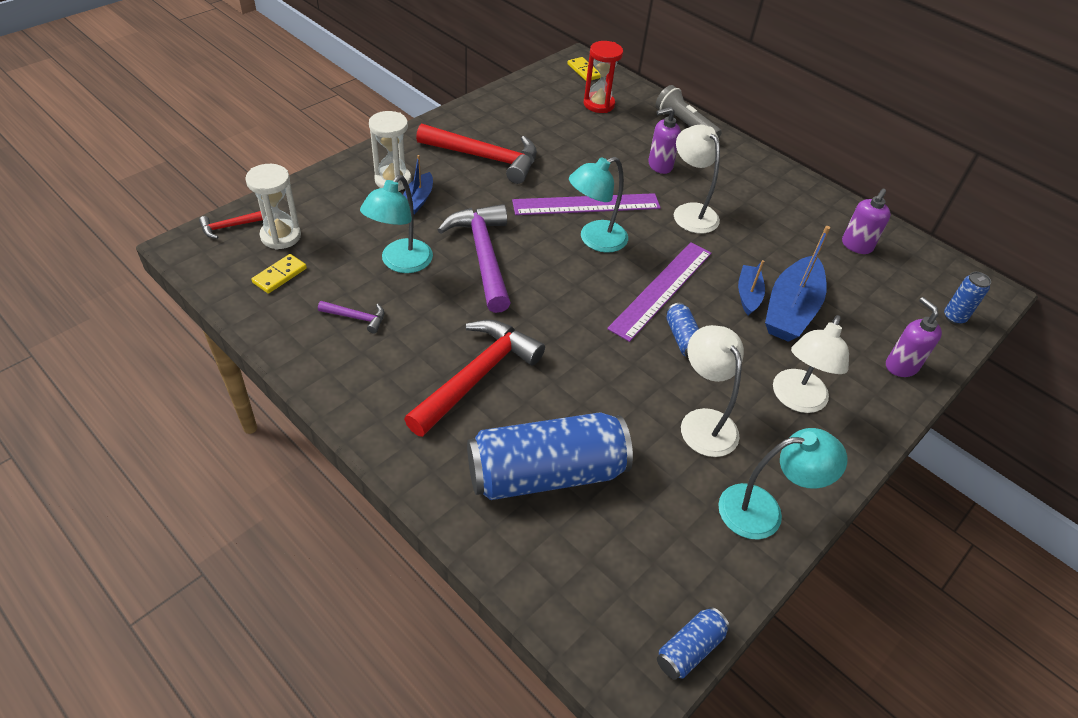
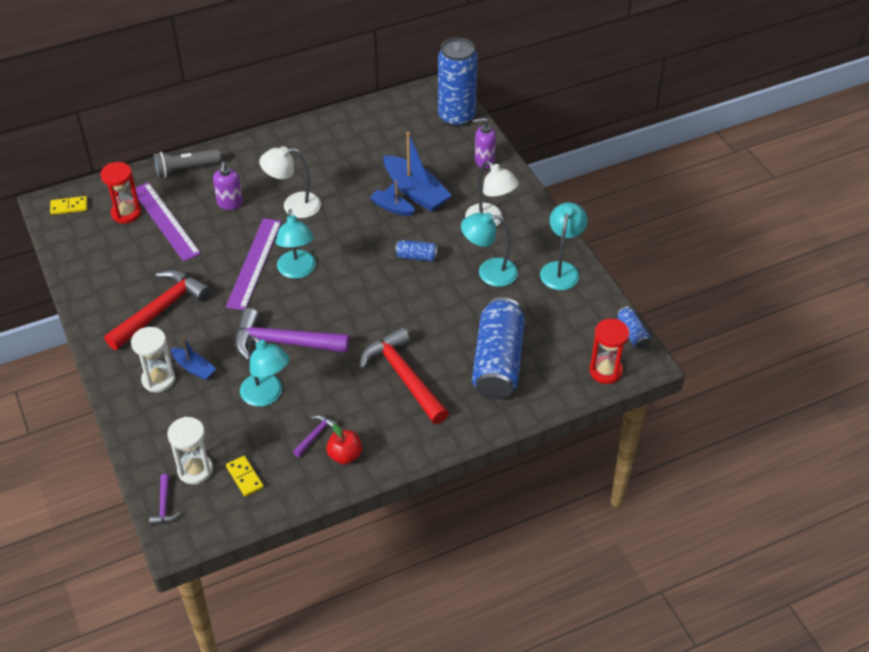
camera: 65 degrees left, 0 degrees up
(229, 227) = (164, 505): red hammer -> purple hammer
(333, 352) = (345, 455): none -> red apple
(592, 625) = (605, 371): none -> red hourglass
(661, 289) = (366, 251): purple ruler -> purple ruler (165, 221)
(703, 422) = (489, 272): white lamp -> turquoise lamp
(856, 246) = (372, 132): purple soap dispenser -> none
(954, 317) = (456, 117): blue can -> blue can, size x2.28

